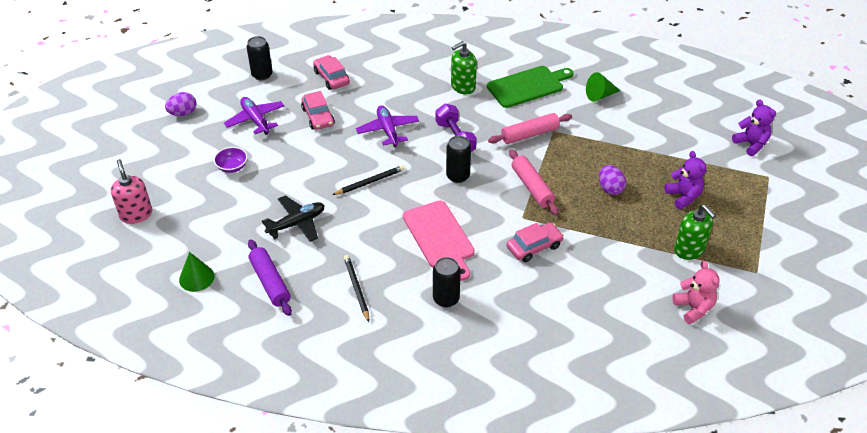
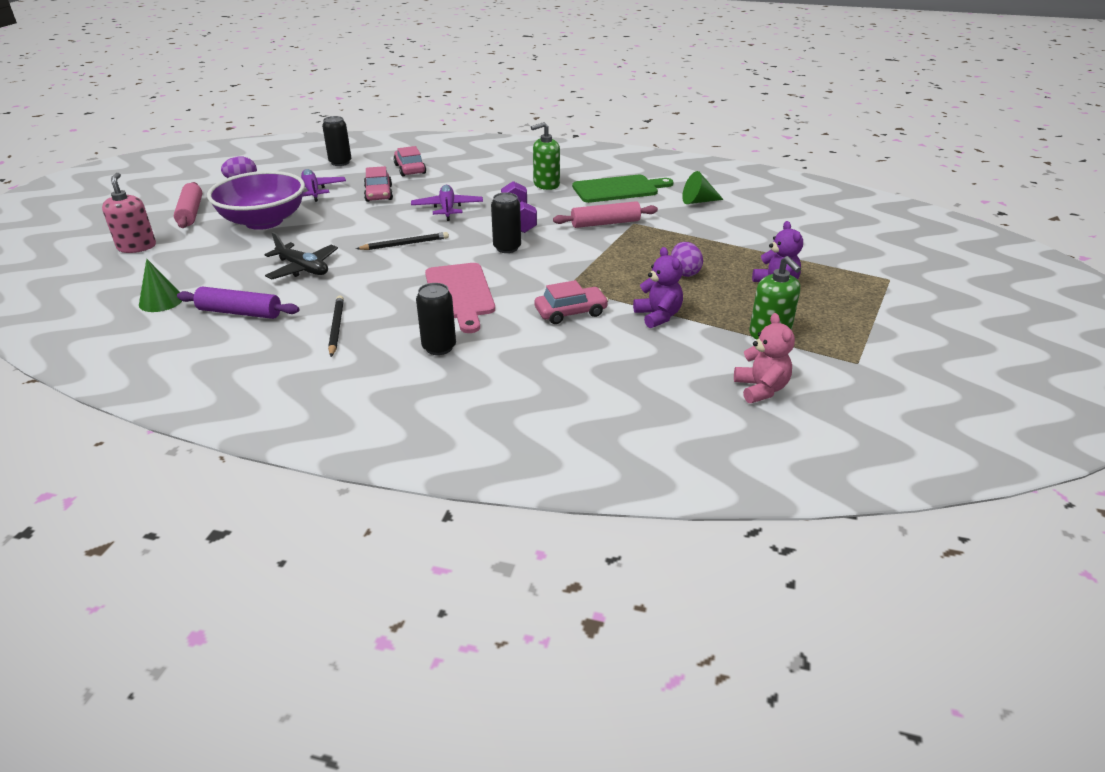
camera: 10 degrees right, 10 degrees down
(232, 167) = (264, 221): purple bowl -> purple bowl, size x2.45
(270, 282) = (240, 312): purple rolling pin -> purple rolling pin turned 60 degrees counterclockwise
(297, 223) = (303, 268): black plane -> black plane turned 60 degrees clockwise
(532, 187) = (590, 263): pink rolling pin -> pink rolling pin (191, 212)
(751, 144) = (872, 251): purple teddy bear -> purple teddy bear (658, 316)

